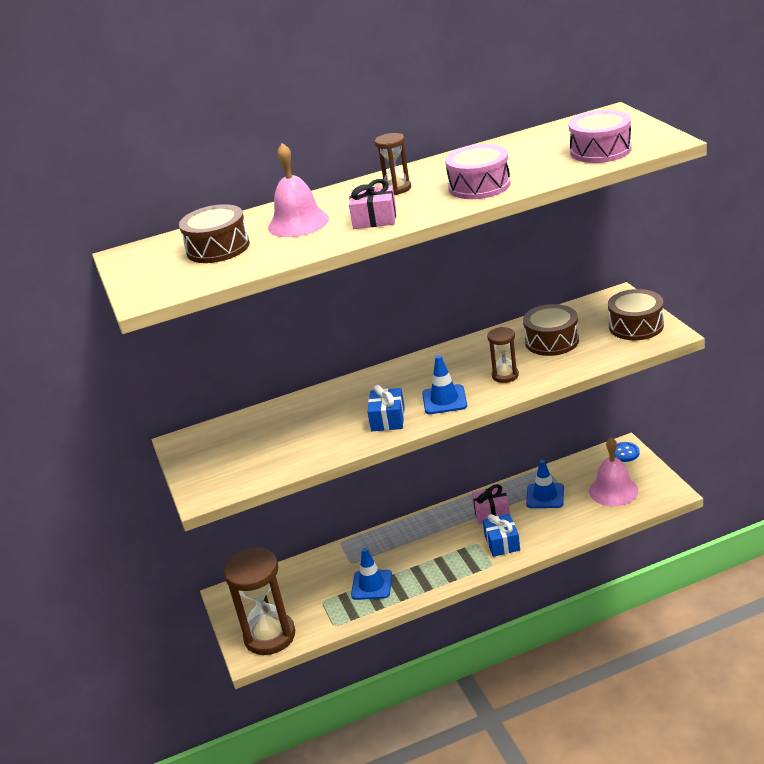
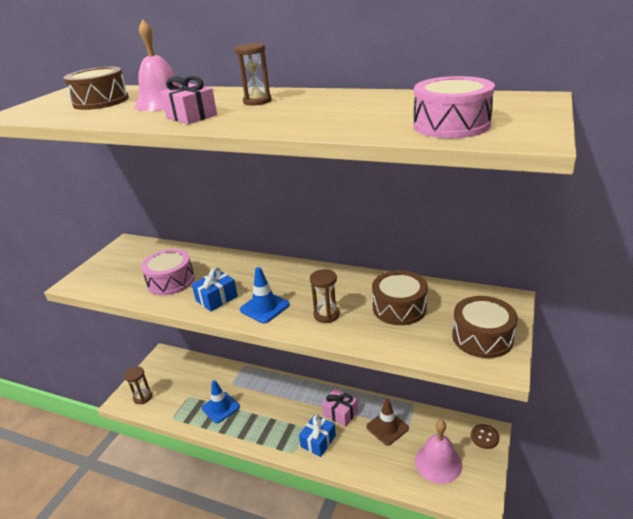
camera: 40 degrees right, 0 degrees up
(270, 636) = (143, 397): brown hourglass -> brown hourglass, size x0.50
(479, 186) = (300, 119): pink drum -> pink drum (171, 281)
(545, 496) = (387, 427): blue traffic cone -> brown traffic cone
(625, 453) = (484, 437): blue button -> brown button

